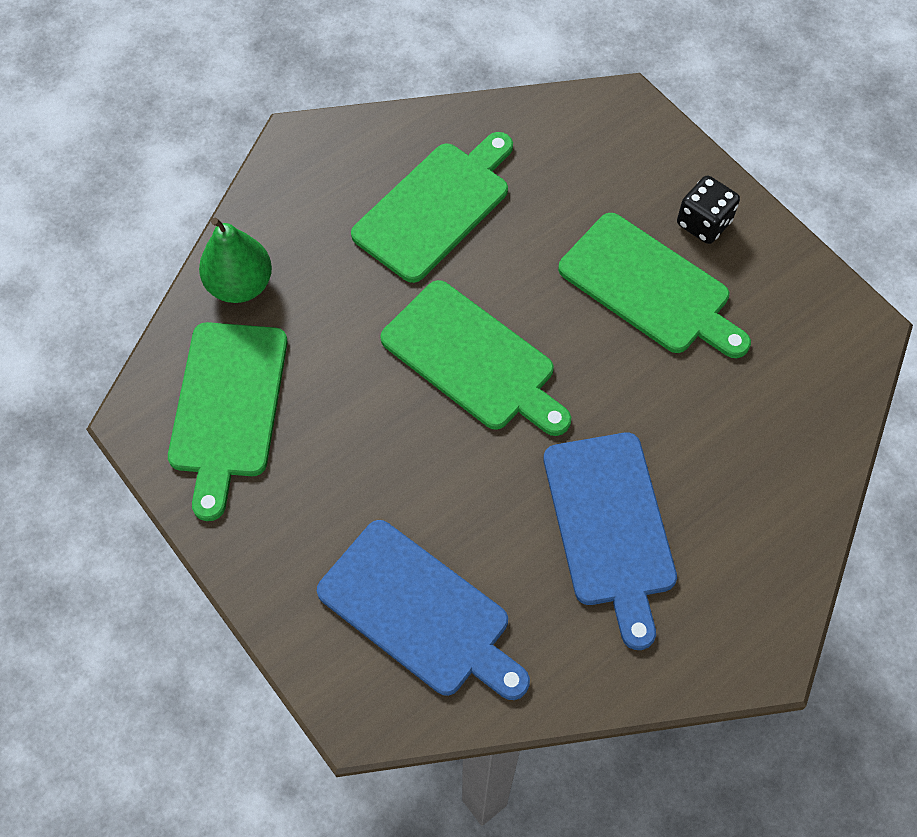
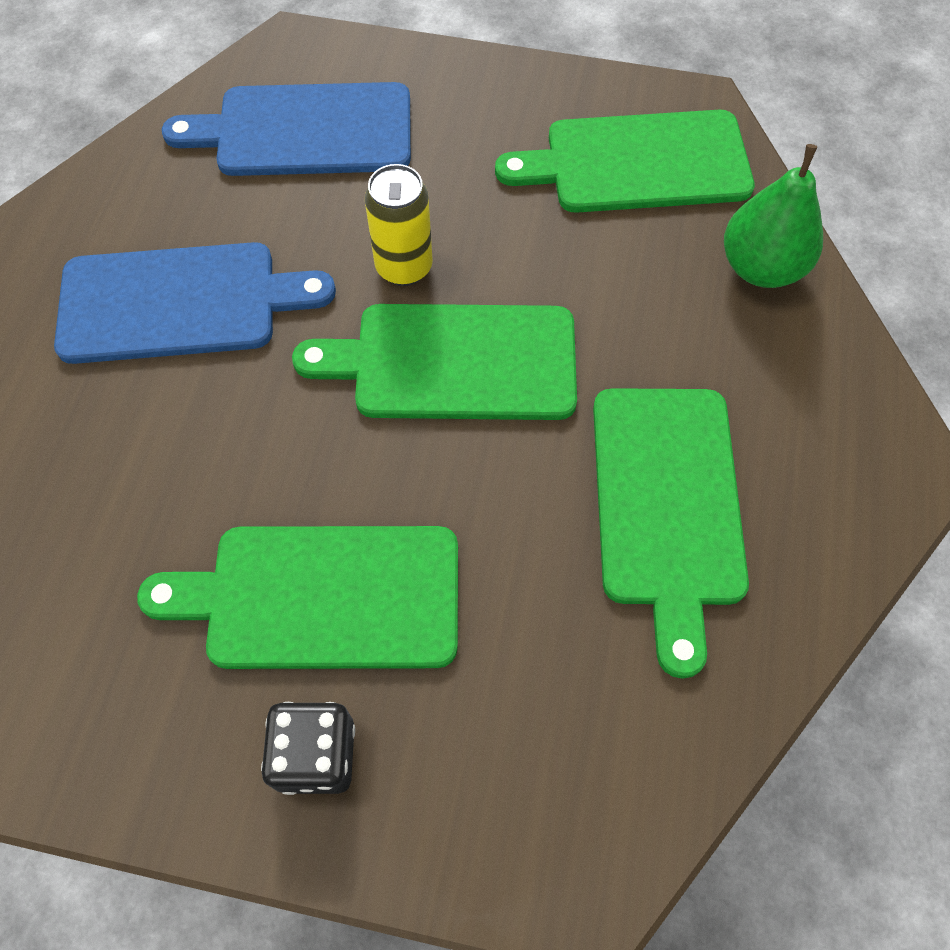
camera: 140 degrees right, 0 degrees up
(228, 407) = (637, 163): green cutting board -> green cutting board turned 60 degrees counterclockwise
(447, 444) = (404, 267): none -> yellow can
(610, 526) = (179, 303): blue cutting board -> blue cutting board turned 135 degrees clockwise

